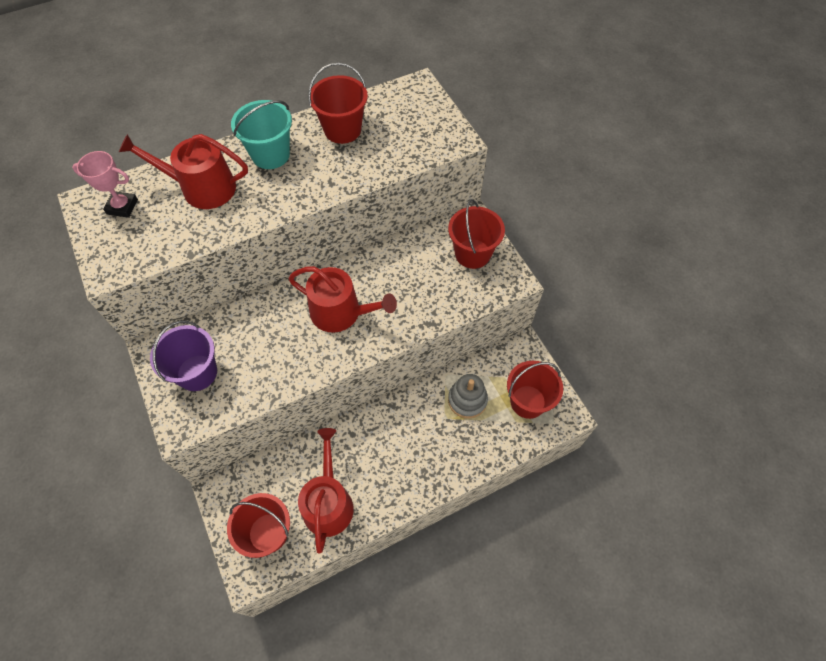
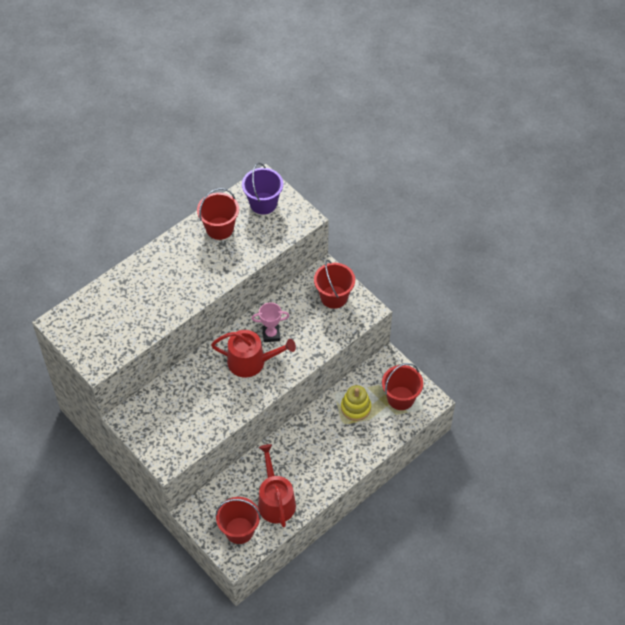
camera: 15 degrees left, 5 degrees down
(122, 207) = (85, 320): pink trophy -> pink trophy (271, 334)
(197, 373) = (163, 426): purple bucket -> purple bucket (263, 203)
(202, 188) = (135, 294): red watering can -> none
(270, 155) = (174, 259): turquoise bucket -> none
(467, 400) = (355, 407): grey stacking toy -> yellow stacking toy

